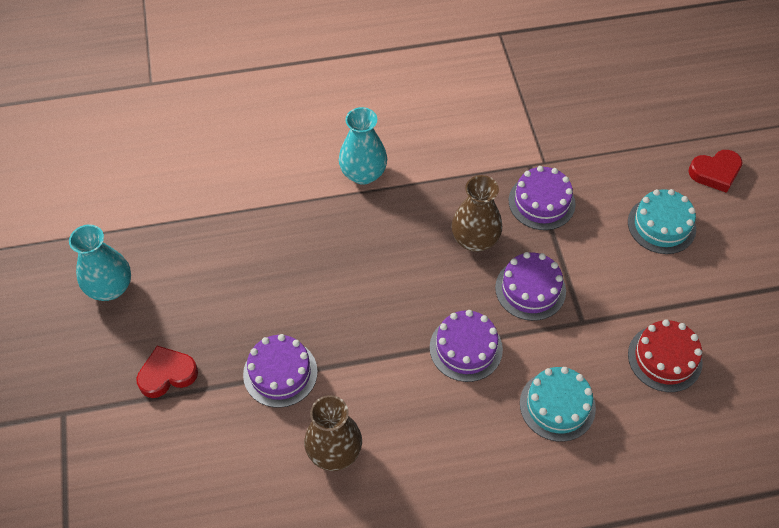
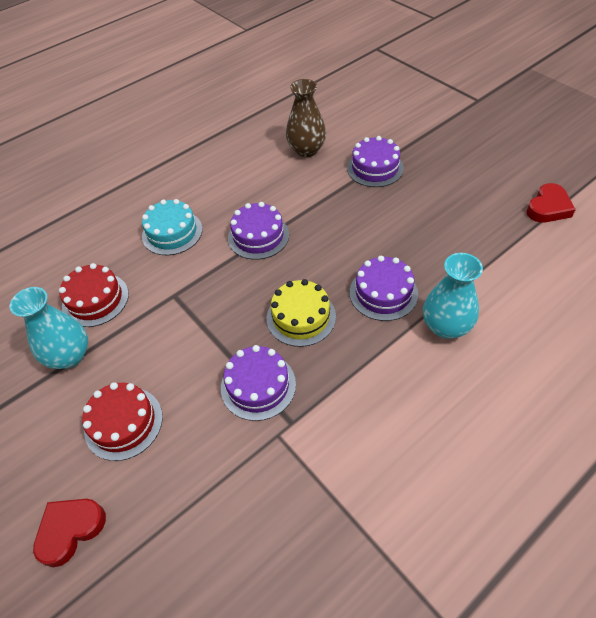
camera: 155 degrees right, 5 degrees down
(110, 287) = (535, 158): turquoise vase -> turquoise vase (70, 356)
(167, 374) = (443, 138): red heart -> red heart (548, 207)
(474, 240) = (301, 317): brown vase -> yellow cake
(530, 289) = (229, 299): purple cake -> purple cake (383, 293)
(661, 225) = (123, 423): turquoise cake -> red cake

